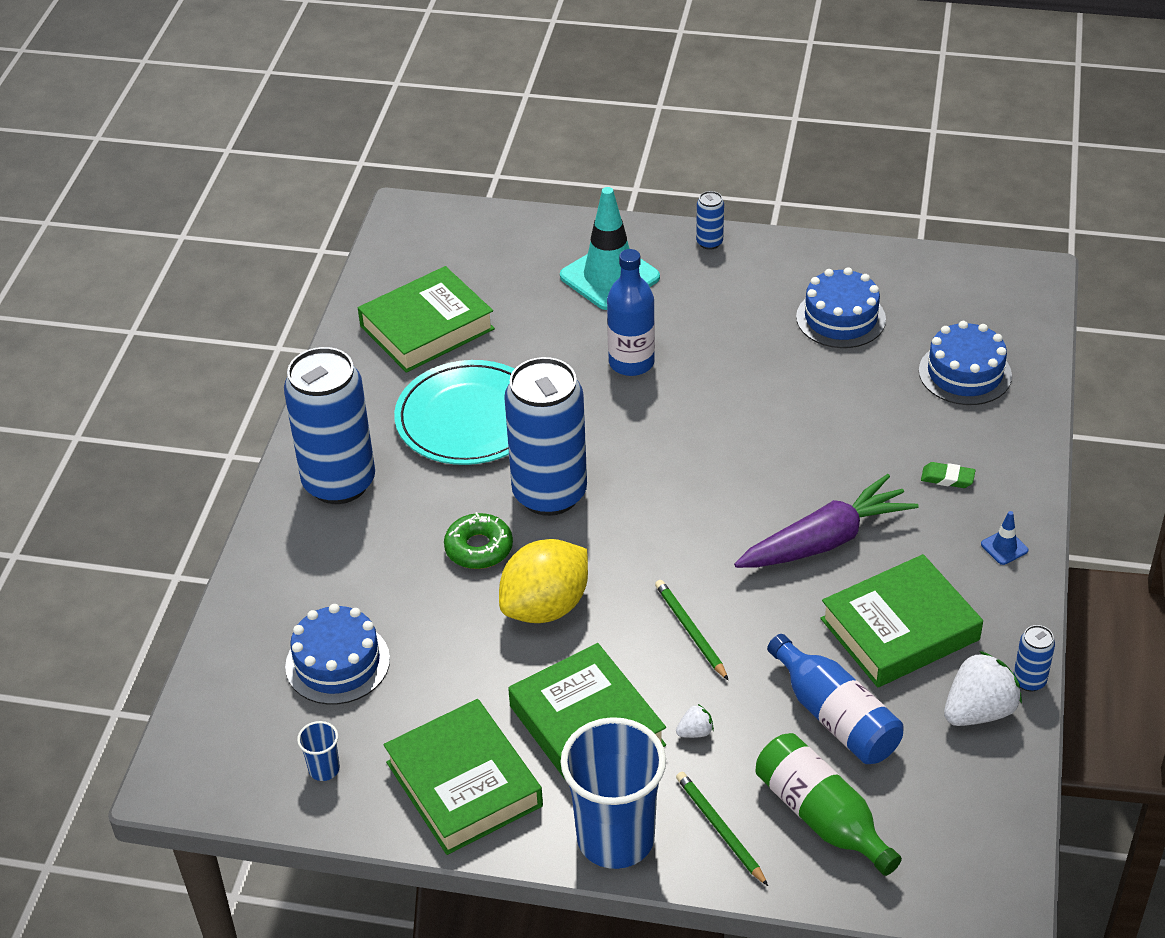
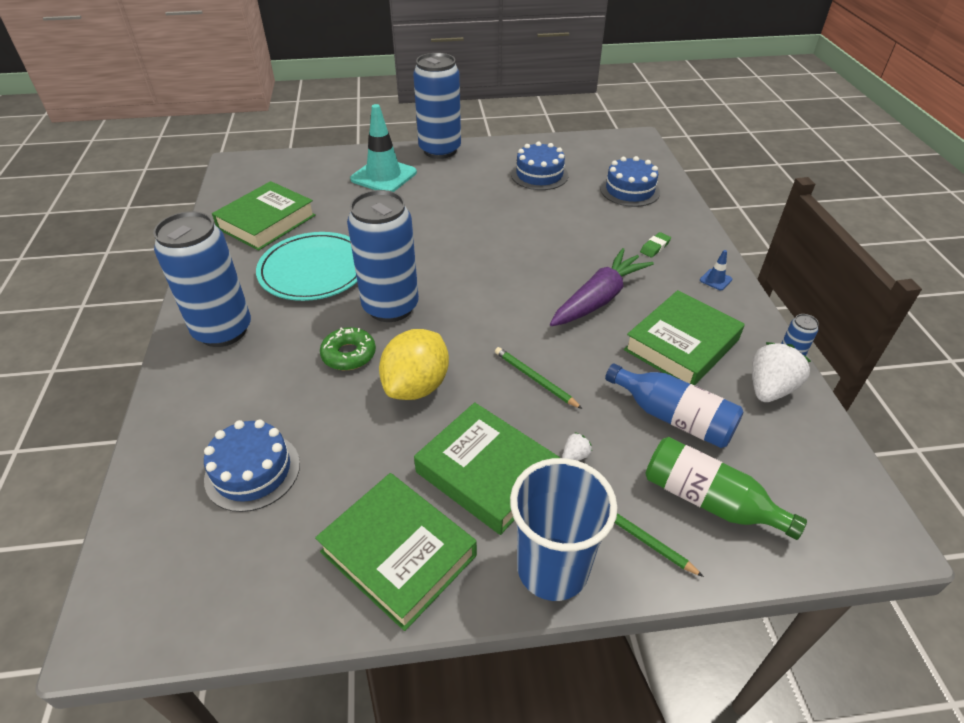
camera: 20 degrees left, 0 degrees up
(324, 769) = (261, 575): blue cup -> none
(631, 363) = (417, 219): blue bottle -> none
(709, 242) = (440, 150): blue can -> blue can, size x2.45
(947, 478) = (655, 247): green eraser -> green eraser turned 45 degrees counterclockwise

